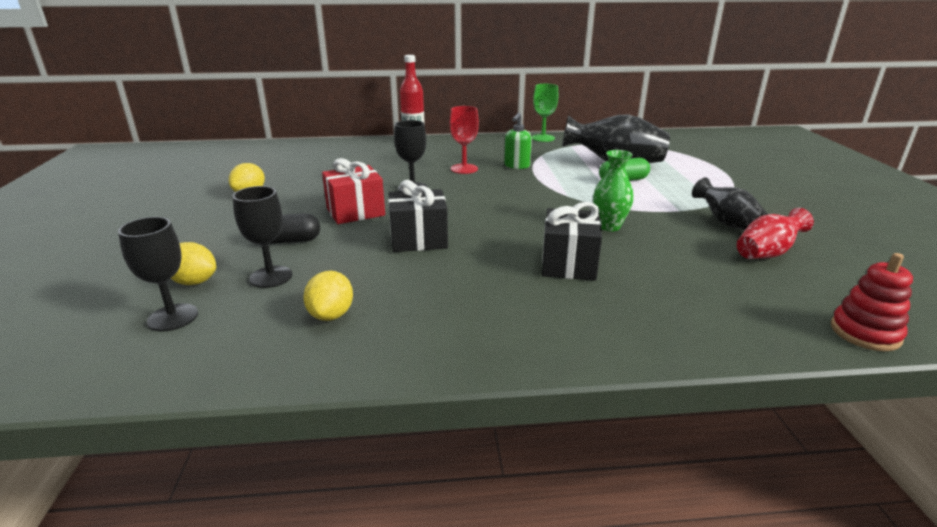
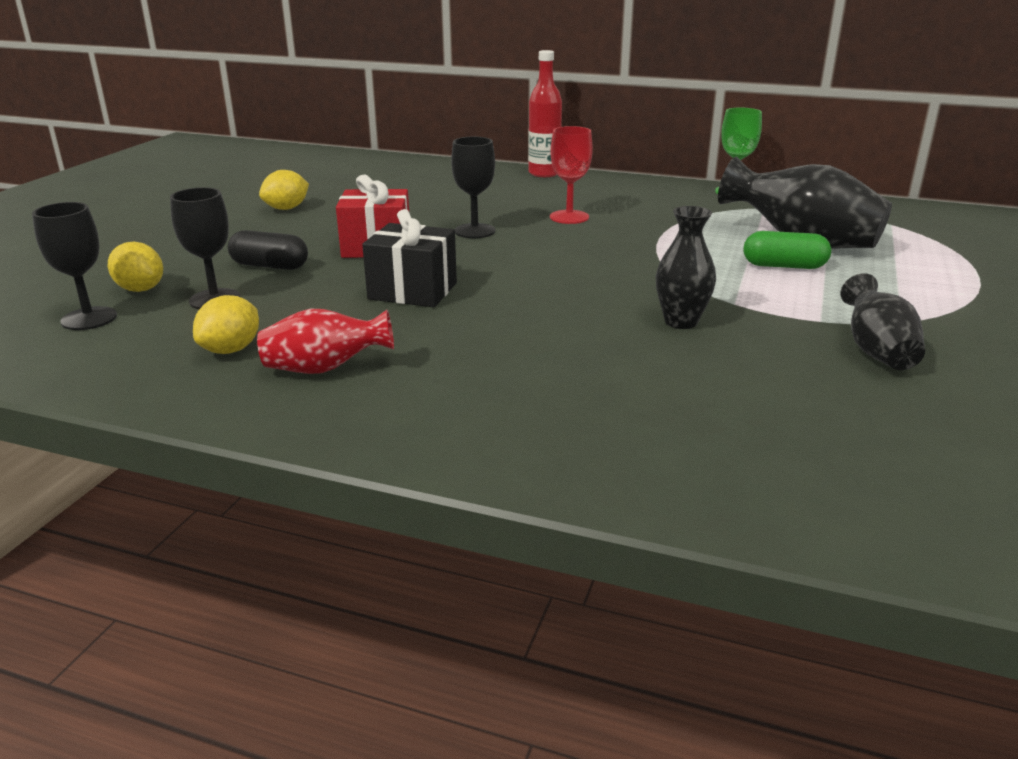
camera: 25 degrees right, 0 degrees up
(516, 166) = (647, 224): green soap dispenser -> none
(568, 264) = (564, 355): black gift -> none
(609, 226) = (681, 322): green vase -> black vase
(767, 253) = (887, 404): red vase -> red vase (325, 369)
(865, 333) = (900, 540): red stacking toy -> none

